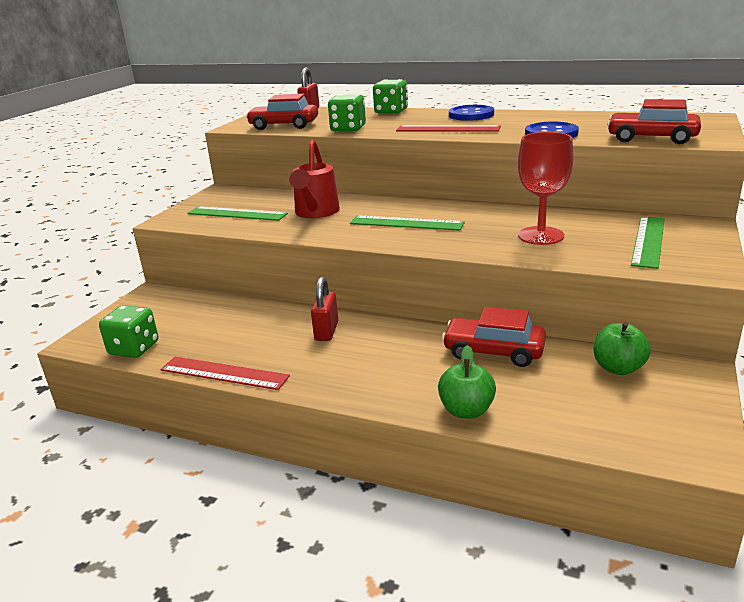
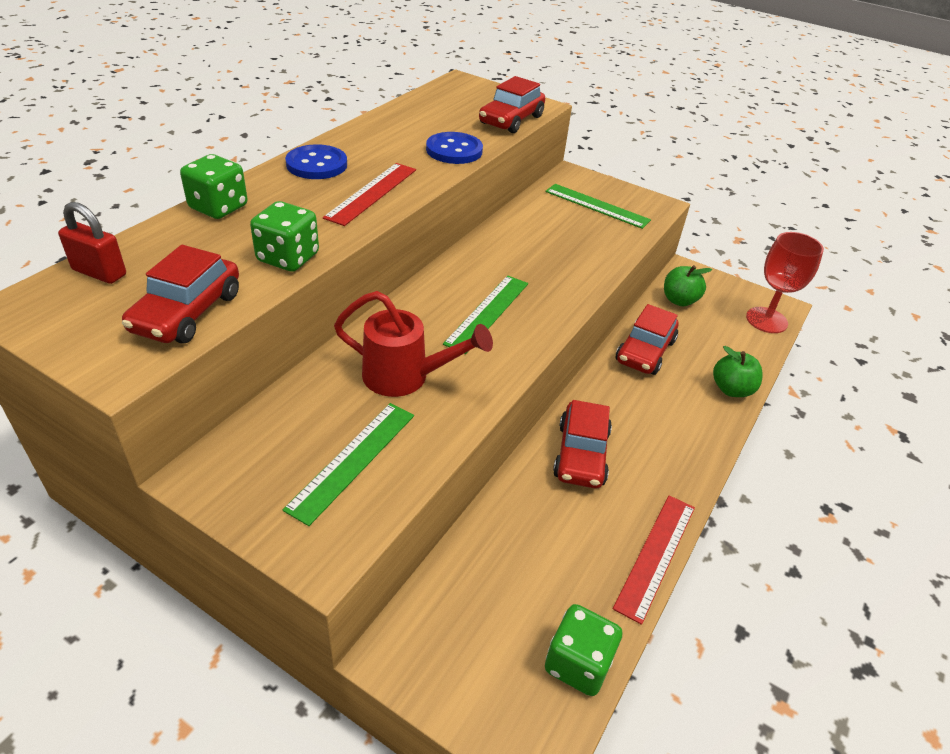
camera: 85 degrees left, 15 degrees up
(326, 331) = (581, 454): red padlock -> red car
(541, 236) = (563, 246): red goblet -> red goblet (766, 320)

